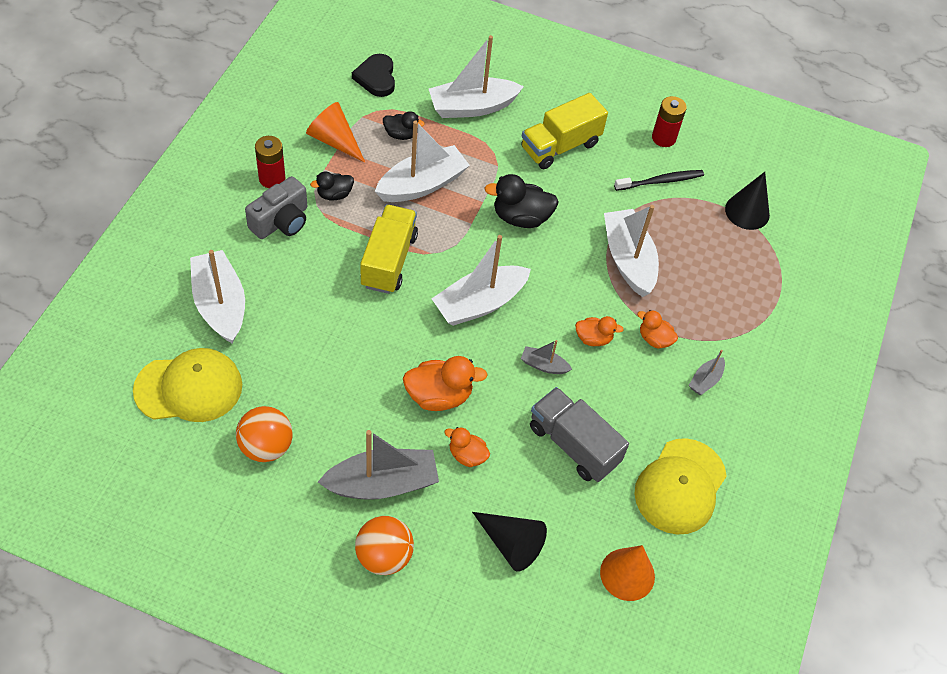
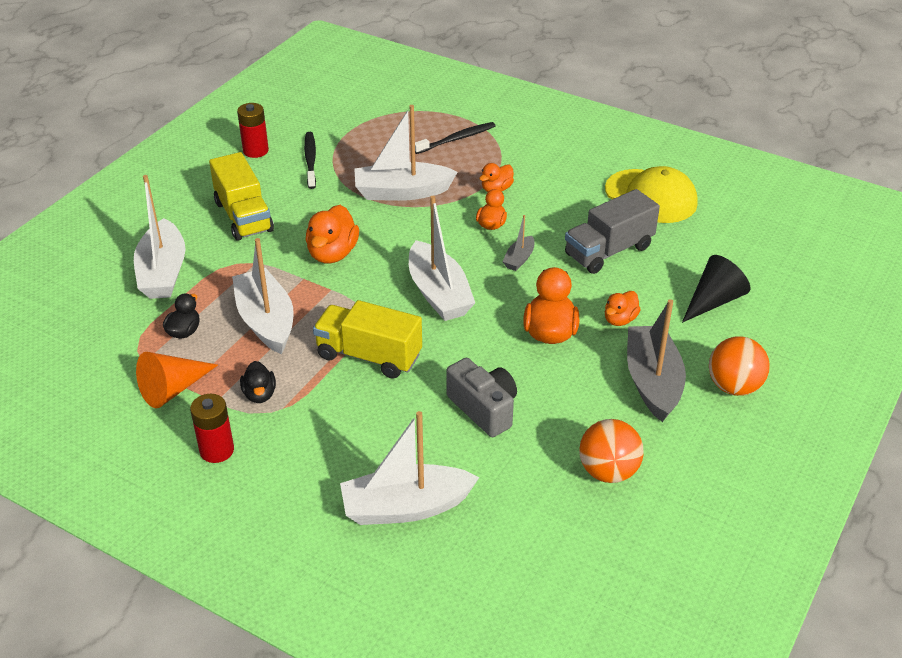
camera: 75 degrees left, 15 degrees down
(189, 388) = (525, 540): yellow cap -> none
(281, 221) = (289, 444): grey camera -> grey camera (484, 409)
(376, 78) = (83, 345): black heart -> none
(521, 217) = (332, 254): black duck -> orange duck
(627, 574) = (737, 236): orange cone -> none
(705, 380) = (543, 168): grey boat -> none
(735, 298) = (457, 139): none -> black toothbrush
(747, 211) = (361, 118): black cone -> none

